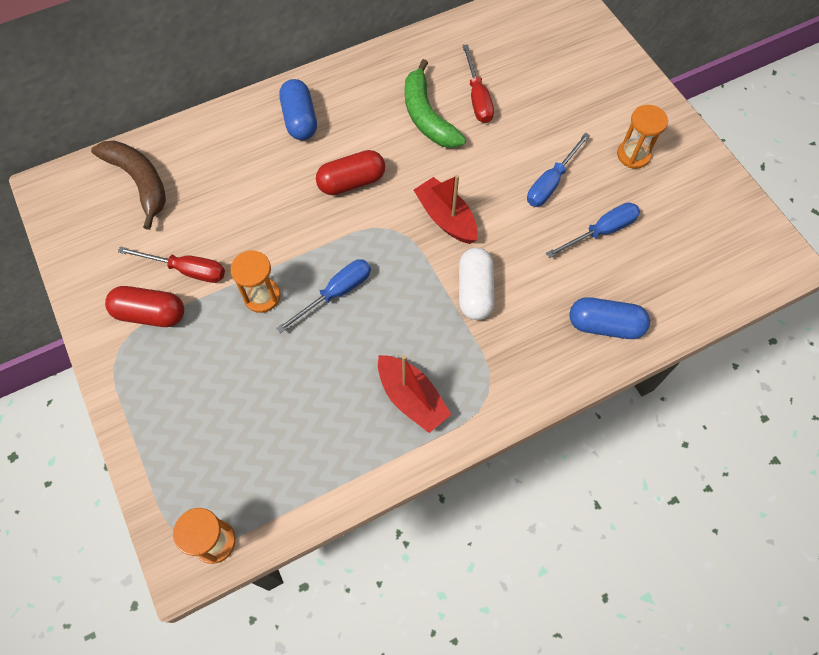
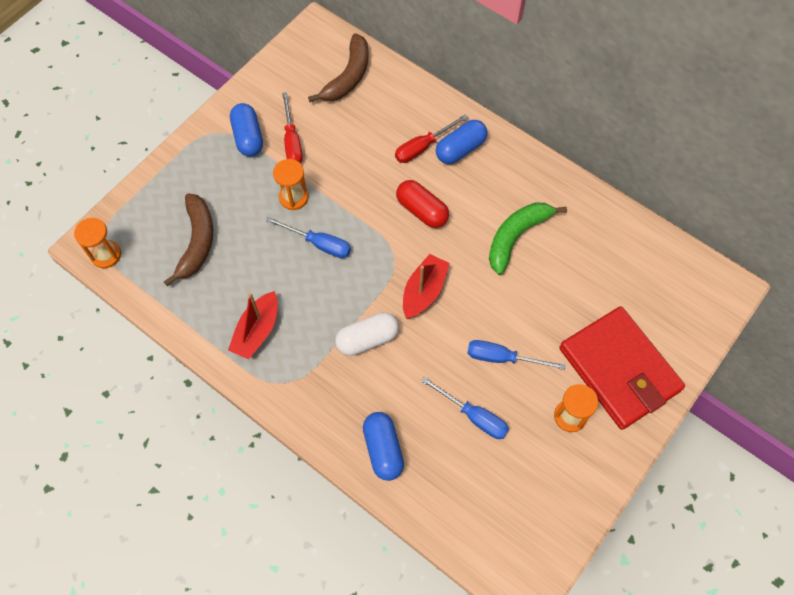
camera: 65 degrees right, 0 degrees up
(150, 314) = (248, 137): red capsule -> blue capsule
(259, 423) = (197, 242): none -> brown banana
(477, 97) = (559, 266): red screwdriver -> red screwdriver (423, 147)
(603, 99) = (619, 369): none -> red wallet

